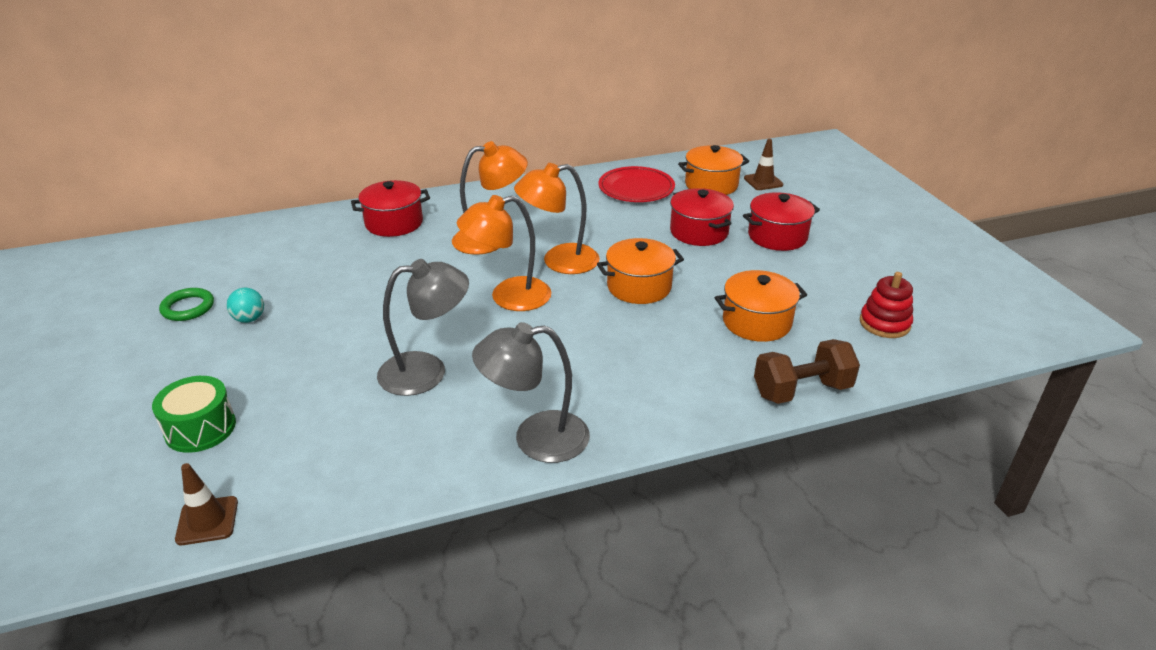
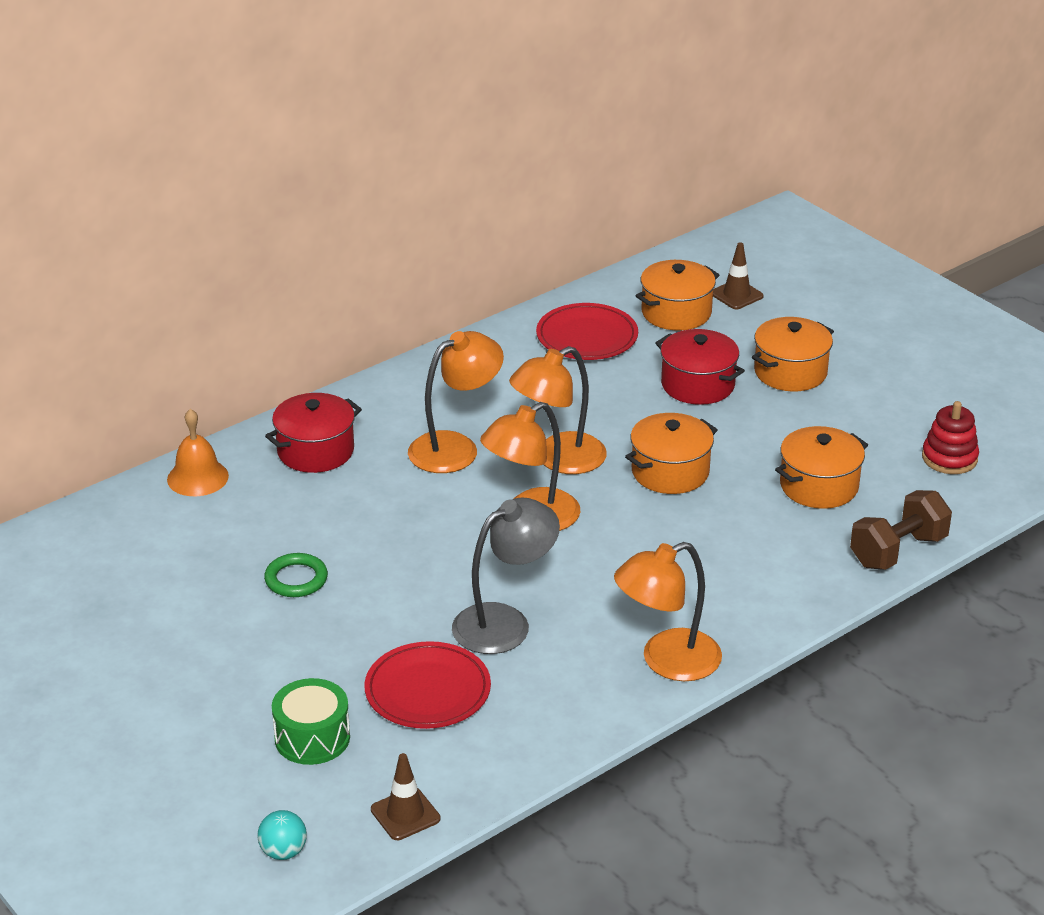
camera: 20 degrees left, 0 degrees up
(188, 308) = (159, 617): green ring -> green ring (296, 579)
(249, 319) = (249, 612): turquoise ball -> turquoise ball (283, 852)
(303, 224) = (197, 477): none -> orange bell
(321, 412) = (427, 691): none -> red plate
(535, 438) = (667, 661): grey lamp -> orange lamp
(777, 236) = (790, 372): red pot -> orange pot

